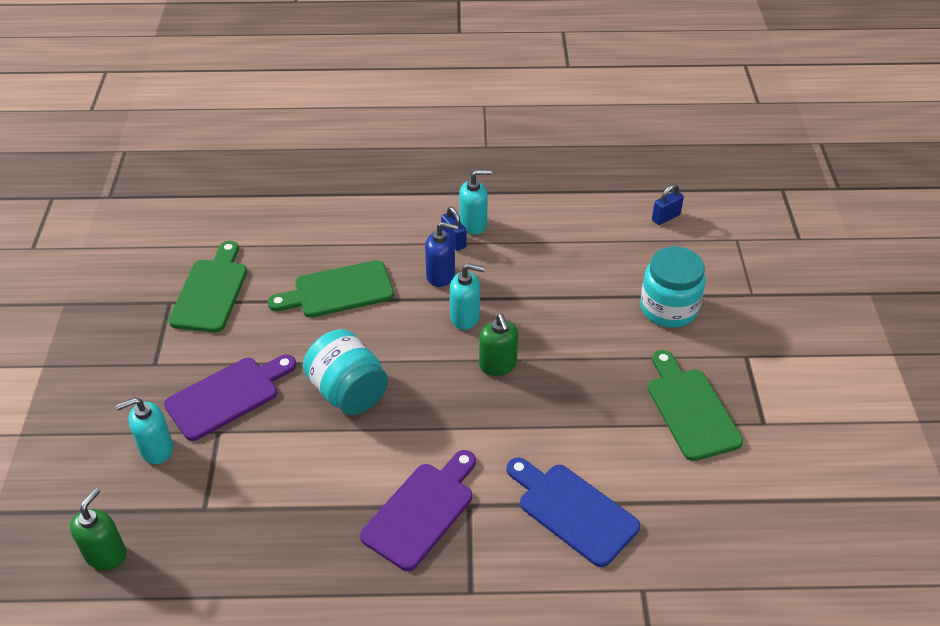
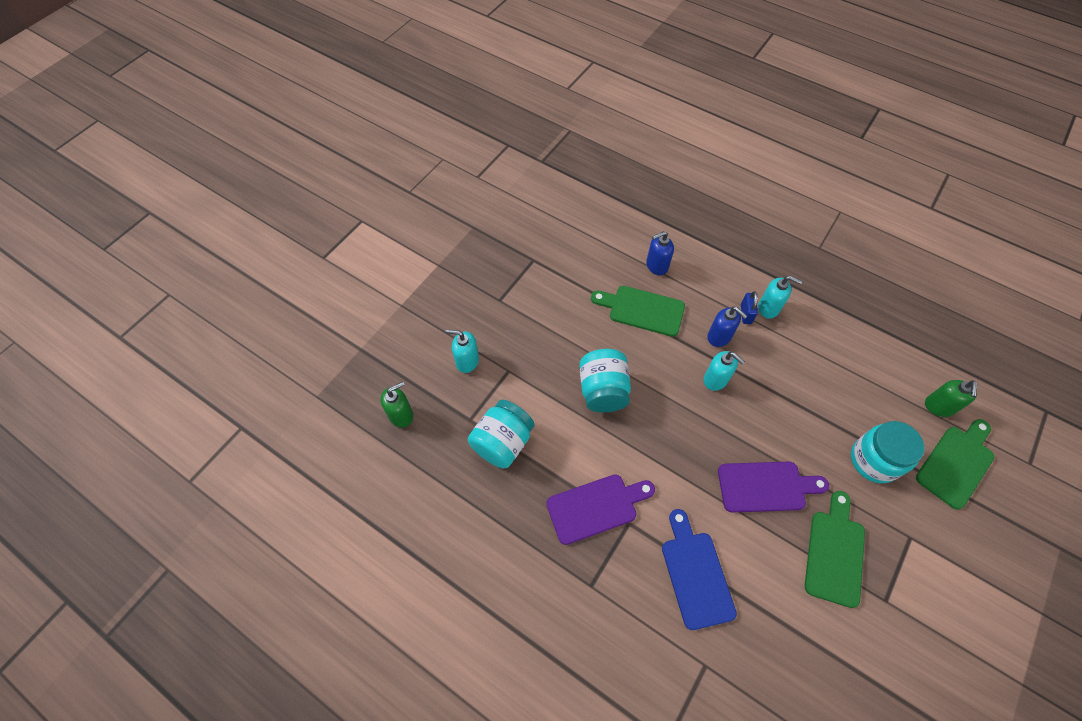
camera: 35 degrees right, 15 degrees up
(211, 291) = (562, 266): green cutting board -> green cutting board (956, 463)
(227, 396) = (528, 348): purple cutting board -> purple cutting board (766, 487)
(263, 510) = (502, 443): none -> turquoise jar
(324, 240) = (656, 265): none -> blue soap dispenser
(498, 365) = (715, 430): green soap dispenser -> green soap dispenser (938, 407)
(665, 217) = (924, 382): blue padlock -> none

